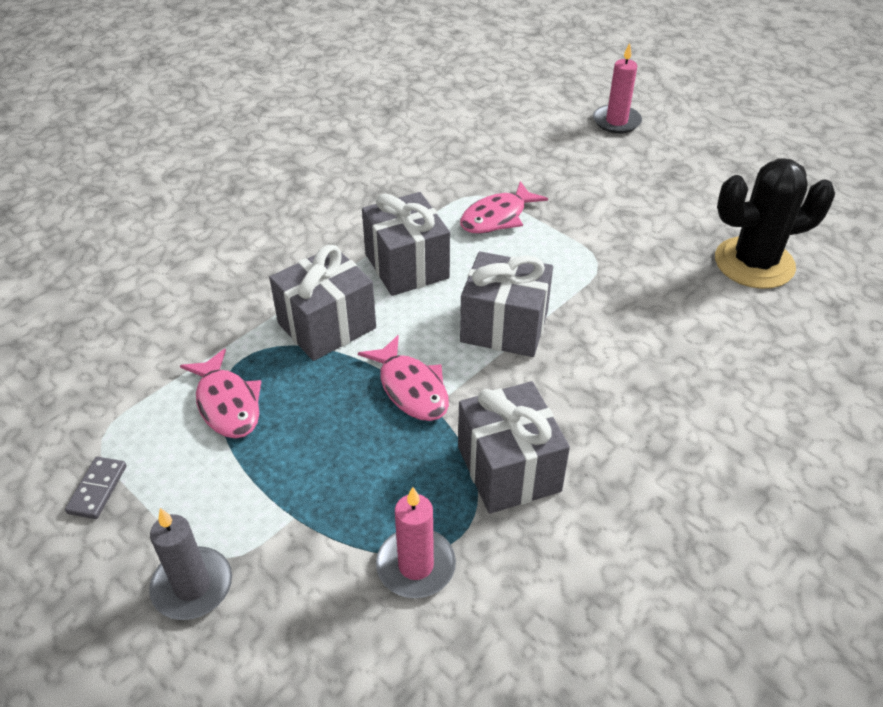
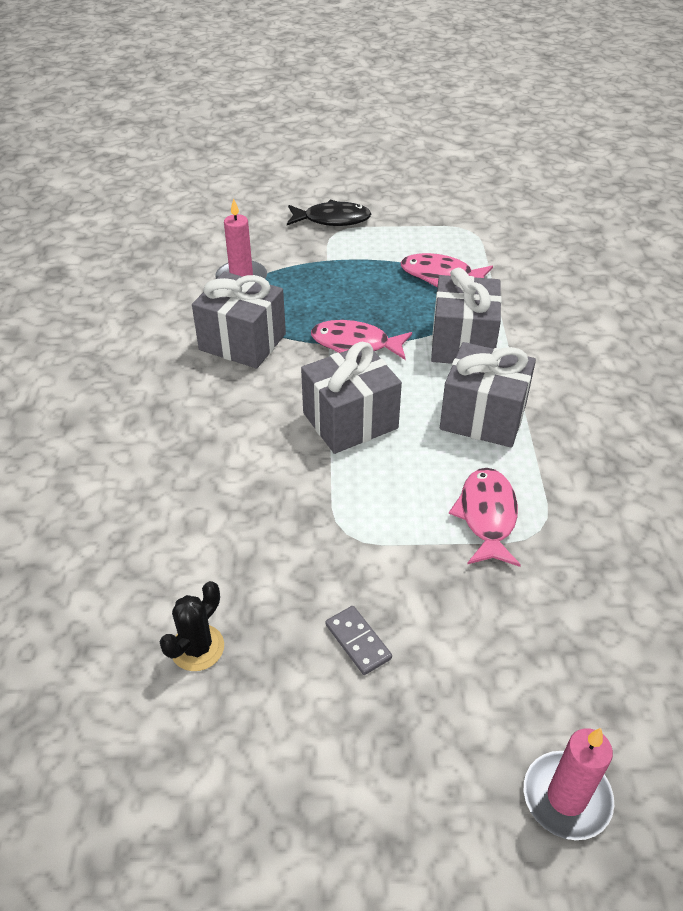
camera: 135 degrees right, 0 degrees up
(97, 489) = (432, 217): grey domino -> grey domino (358, 641)
(192, 586) = (332, 219): grey candle -> black fish
(754, 263) = (197, 648): black cactus -> black cactus, size x0.51

